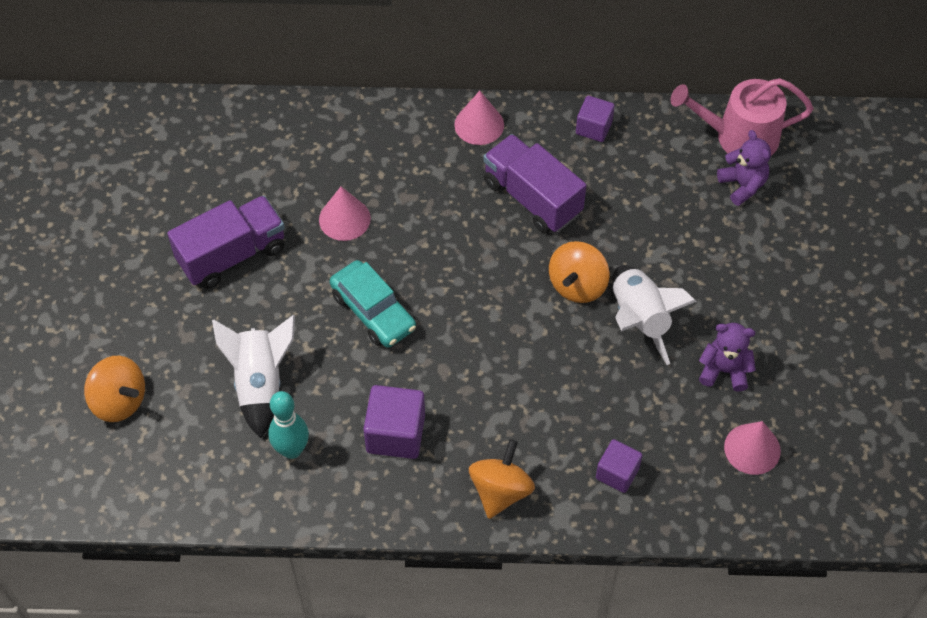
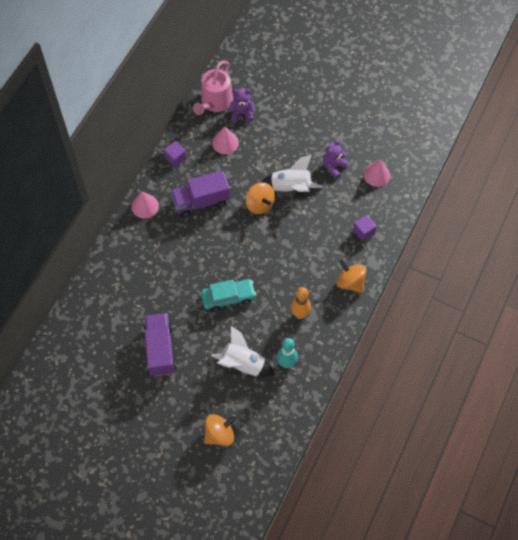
camera: 65 degrees left, 5 degrees up
(344, 219) = (167, 289): pink cone -> pink cone (225, 142)
(395, 433) = (300, 314): purple cube -> orange bowling pin

